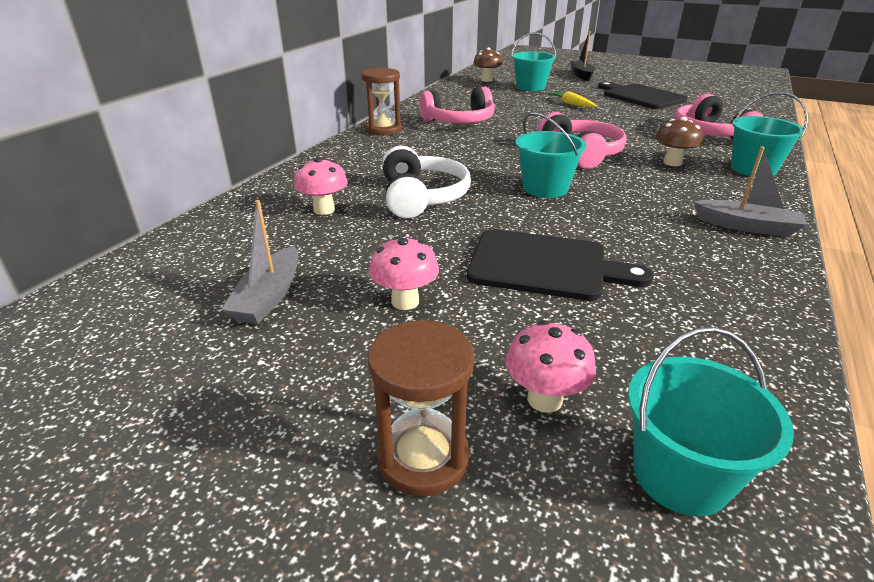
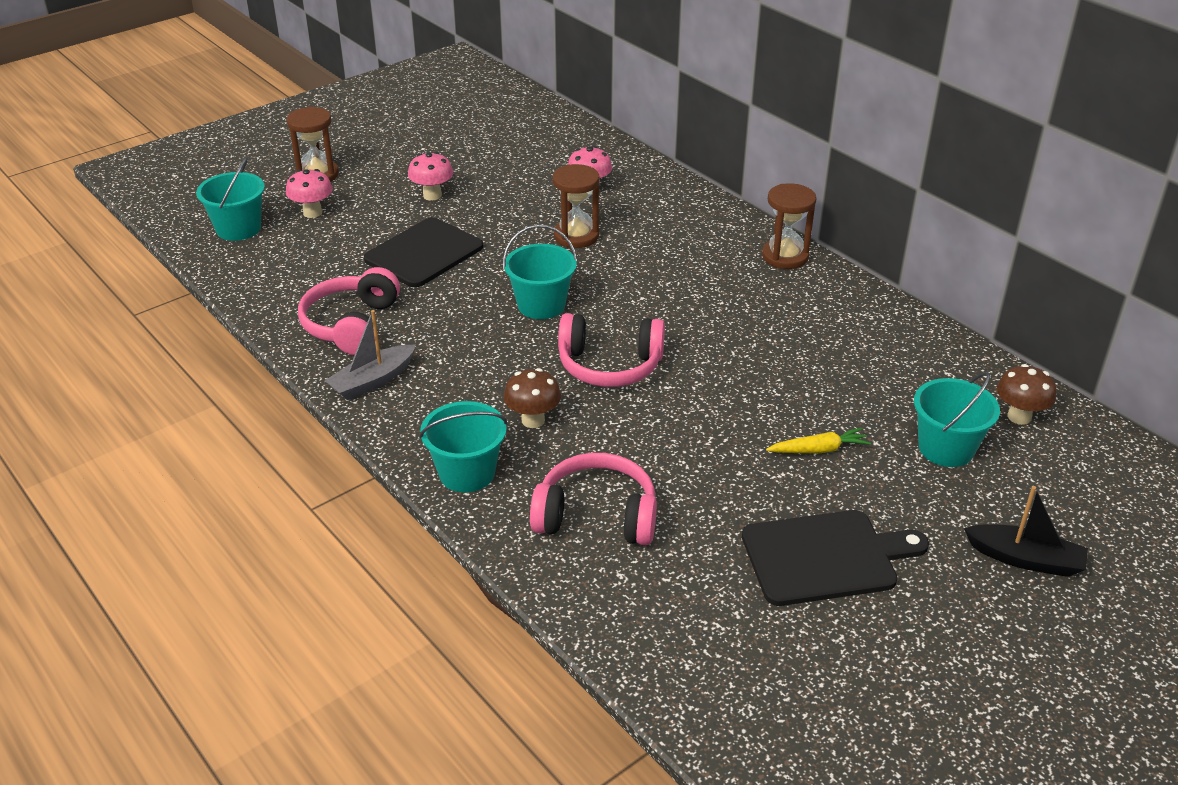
camera: 115 degrees right, 5 degrees up
(269, 296) = (481, 156): grey boat -> none
(422, 197) = (576, 236): white headphones -> brown hourglass
(459, 121) = (786, 317): pink headphones -> pink headphones (352, 325)

